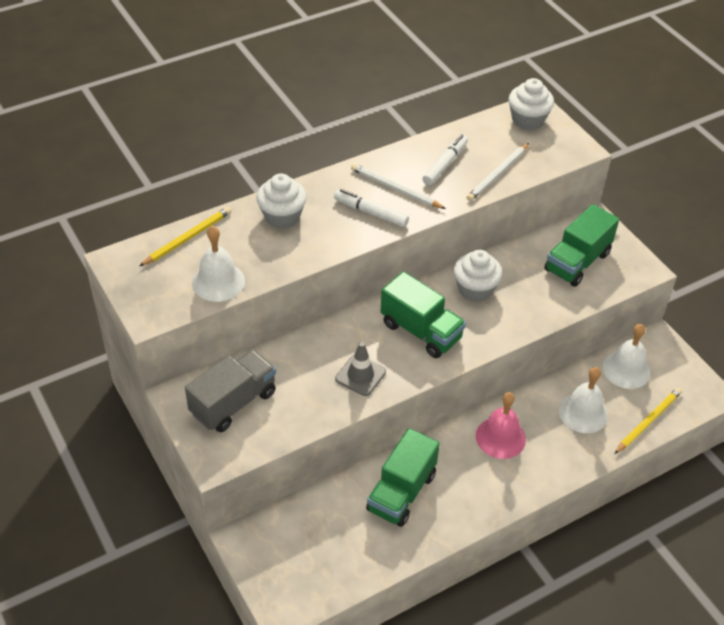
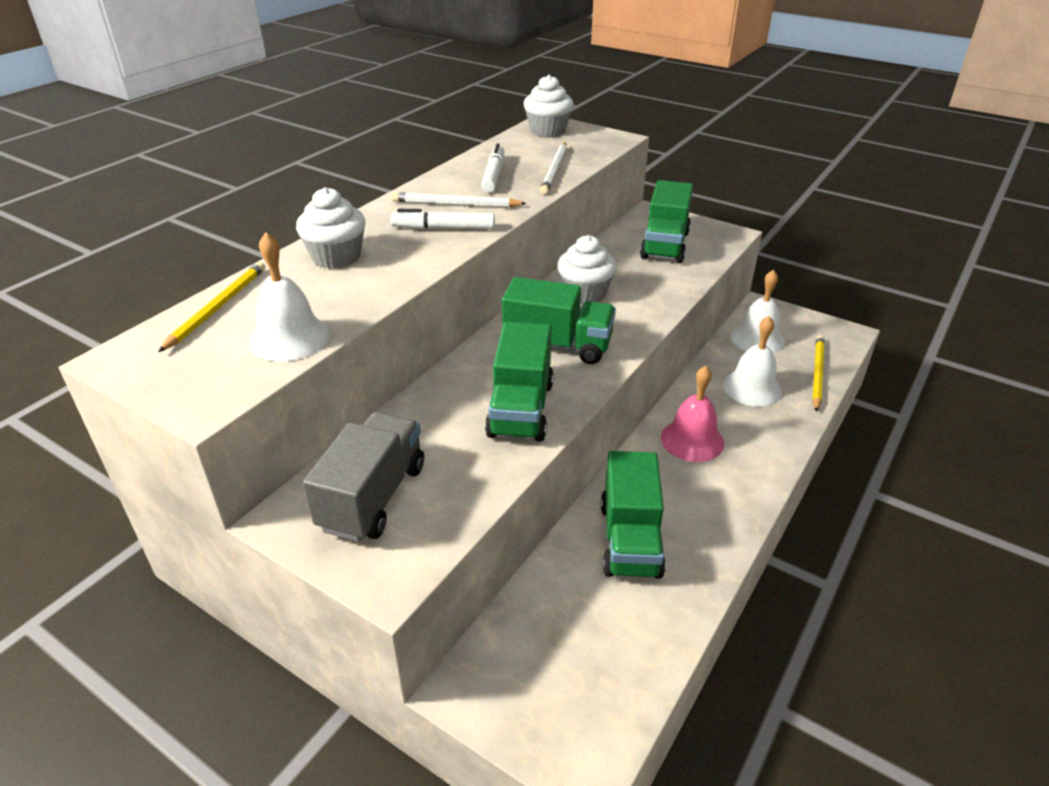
camera: 25 degrees left, 10 degrees down
(360, 375) = (521, 409): grey traffic cone -> green truck

